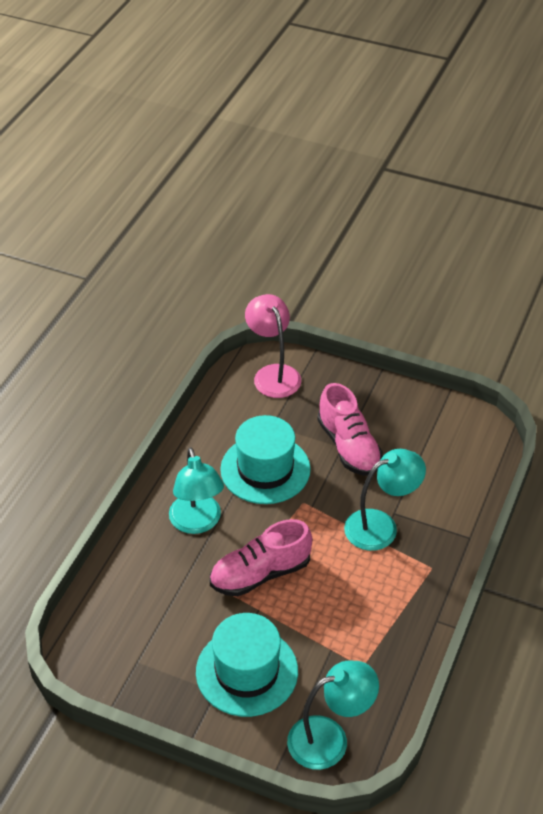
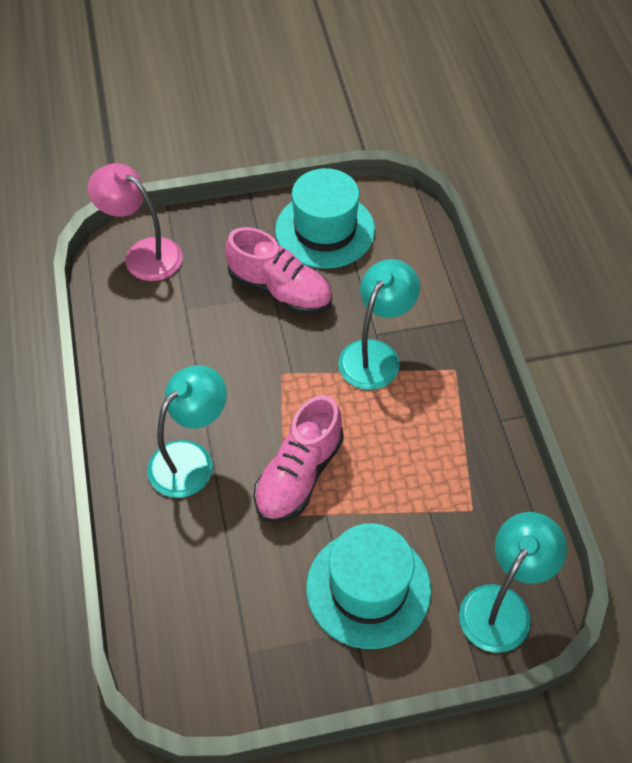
camera: 35 degrees left, 10 degrees up
(197, 523) = (190, 459): turquoise lamp -> turquoise lamp turned 90 degrees counterclockwise
(265, 469) = (215, 360): turquoise hat -> turquoise hat (325, 230)

